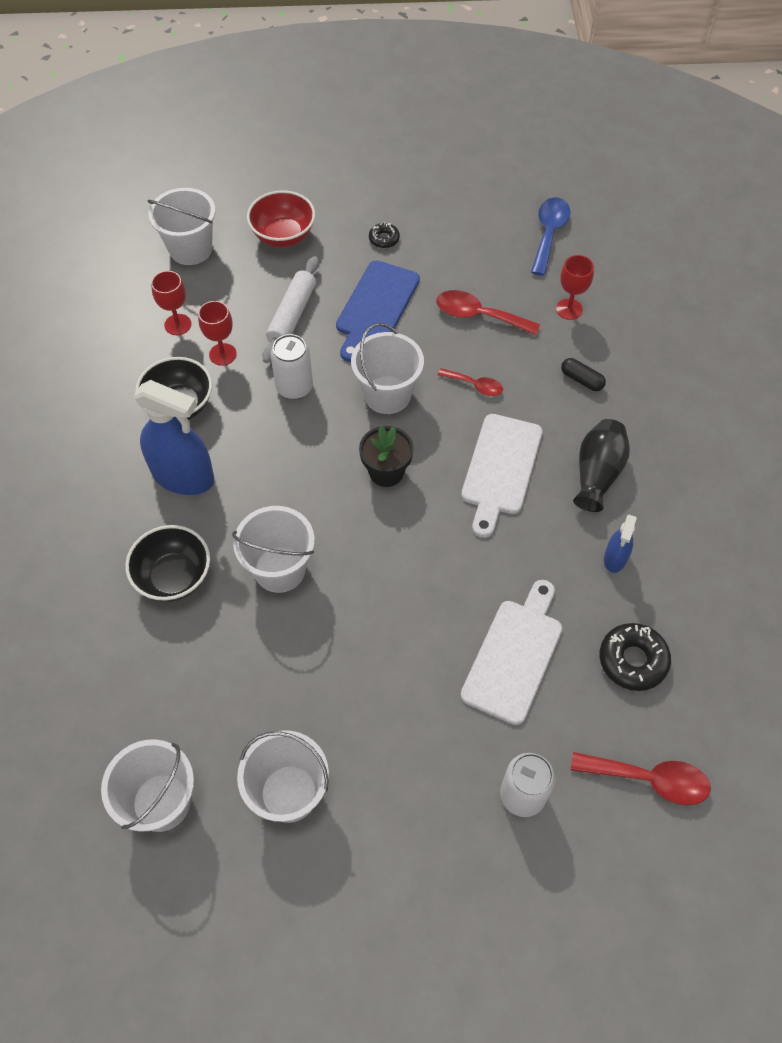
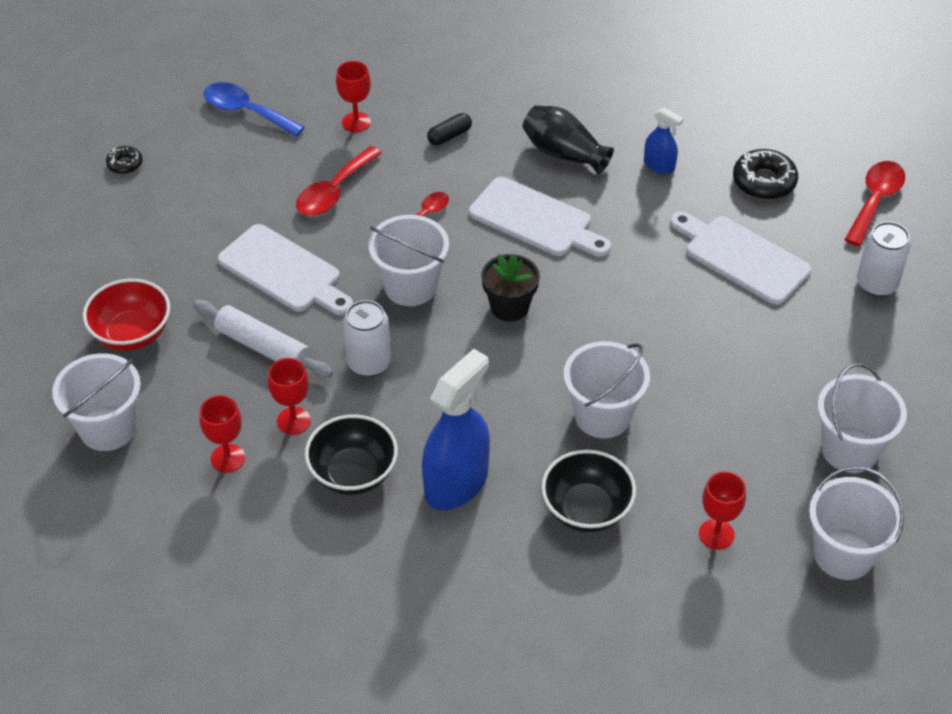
camera: 75 degrees left, 10 degrees down
(165, 686) = (716, 534): none -> red goblet
(376, 307) = (284, 271): blue cutting board -> white cutting board
(384, 239) = (185, 244): black donut -> black donut (125, 164)

